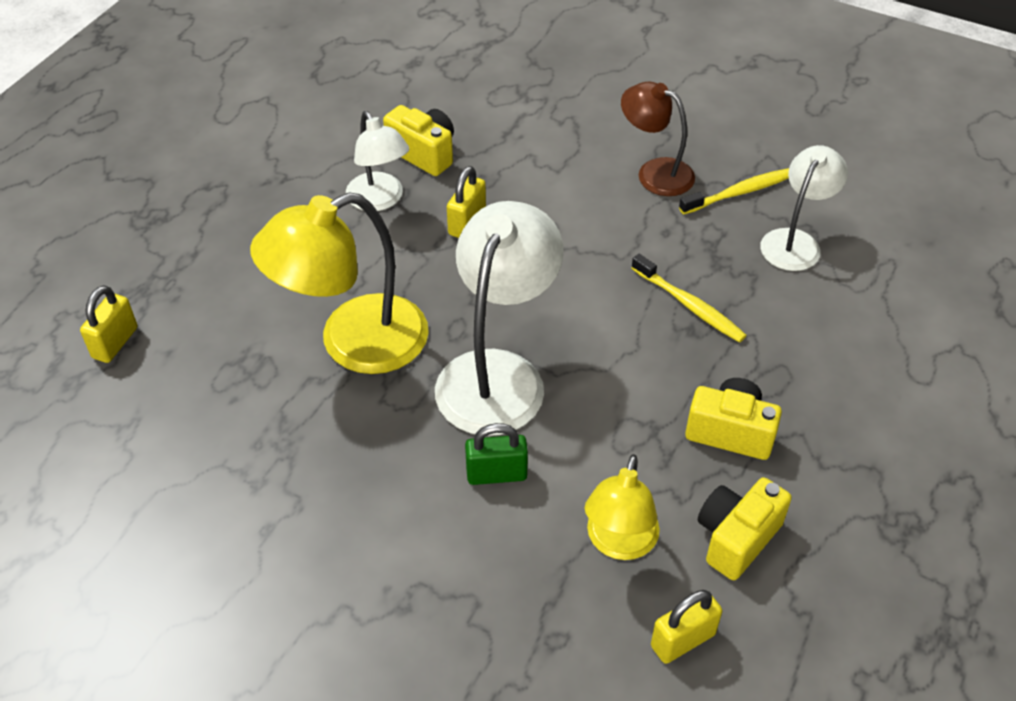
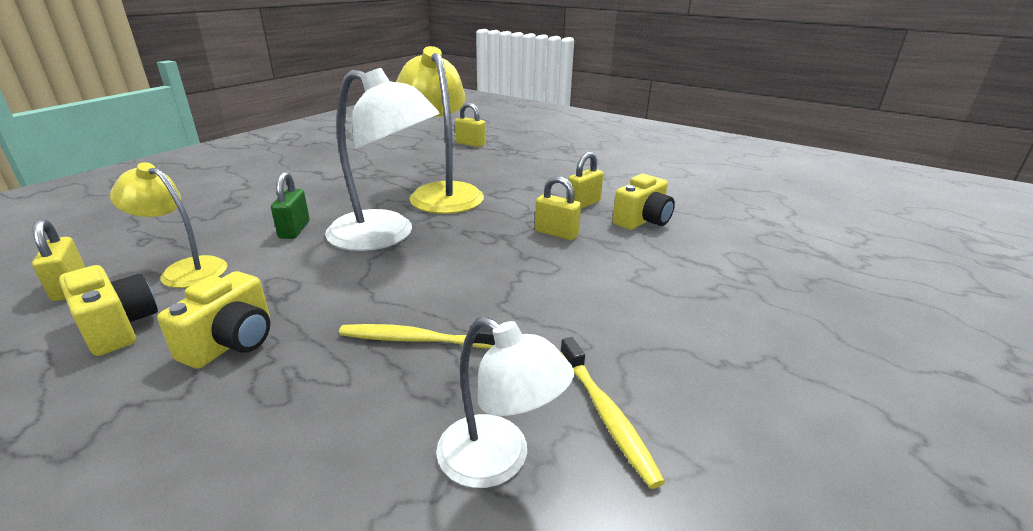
camera: 95 degrees right, 20 degrees down
(379, 200) = (583, 204): white lamp -> yellow padlock
(655, 172) = (638, 343): brown lamp -> none
(689, 305) = (414, 340): yellow toothbrush -> yellow toothbrush turned 45 degrees clockwise

